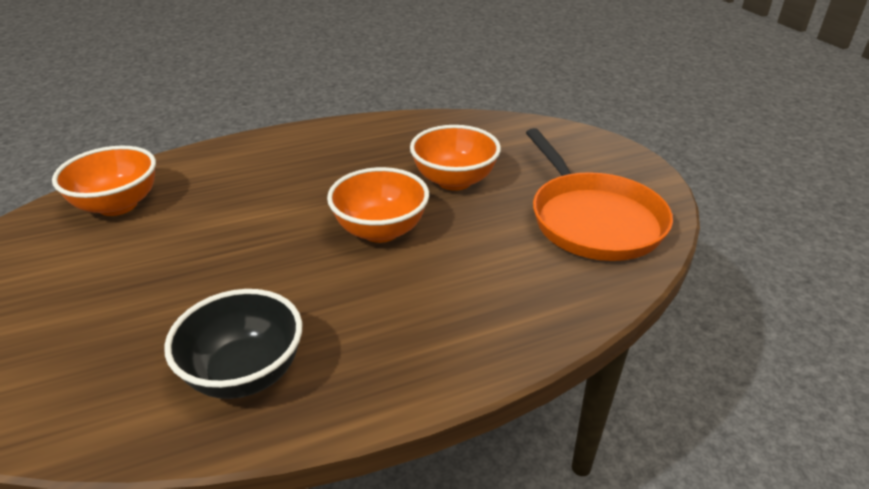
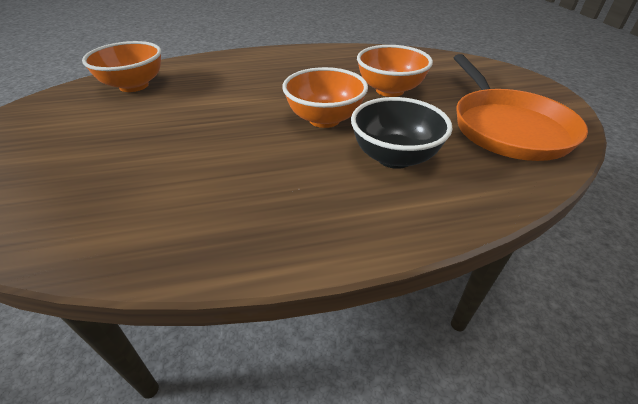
camera: 10 degrees right, 5 degrees up
(245, 373) = (187, 215): black bowl -> black bowl (394, 157)

